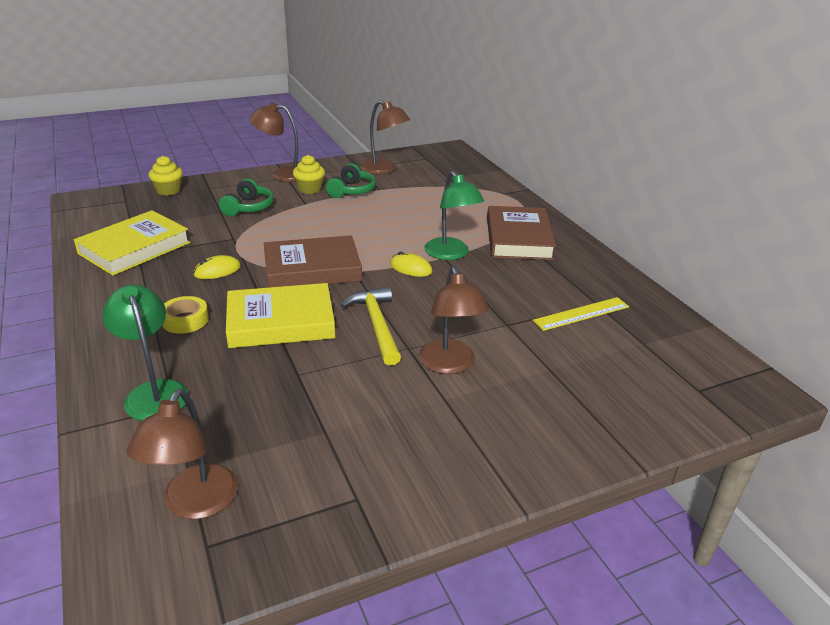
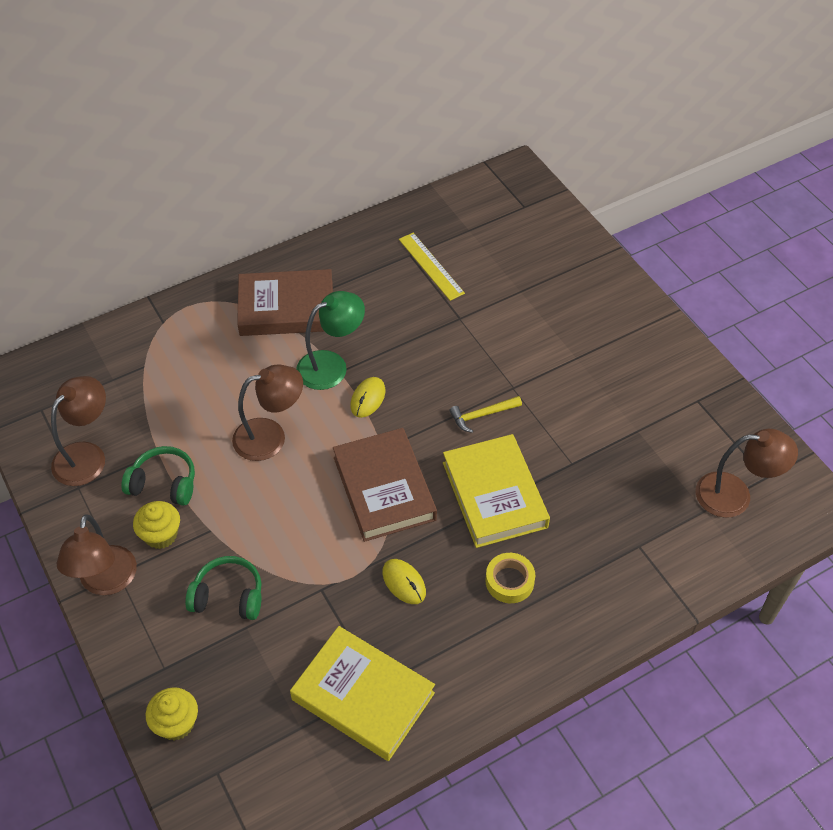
camera: 95 degrees left, 20 degrees up
(154, 392) = (625, 567): green lamp -> none
(377, 325) = (482, 415): yellow hammer -> yellow hammer, size x0.62
(449, 365) = (531, 356): brown lamp -> brown lamp (270, 436)

